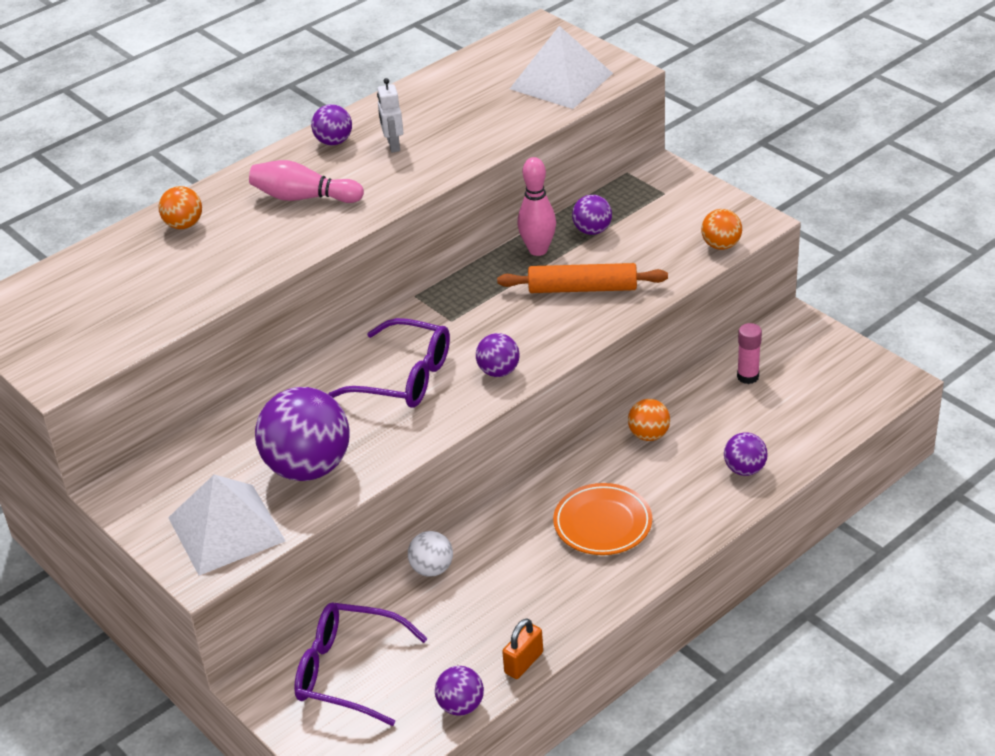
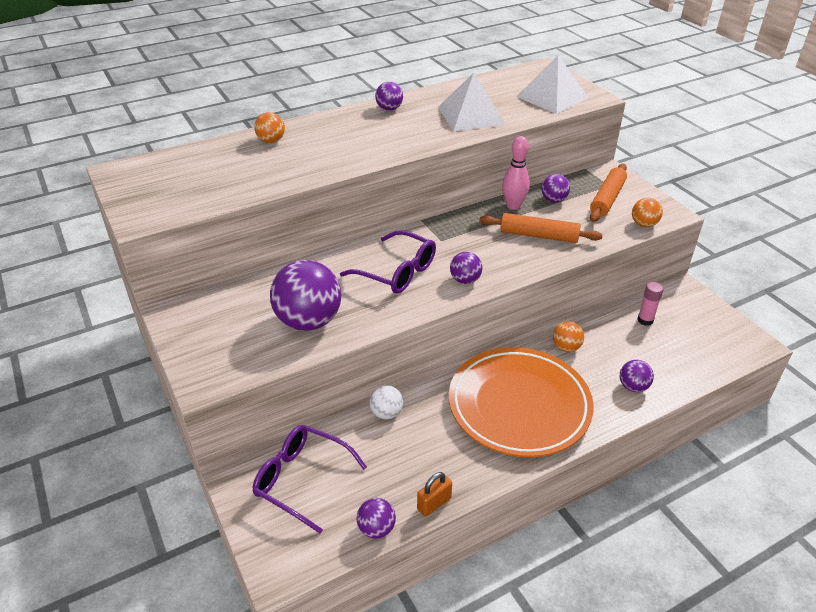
camera: 10 degrees right, 0 degrees up
(226, 529) = (234, 354): white pyramid -> white pyramid (471, 115)
(304, 197) = (357, 137): pink bowling pin -> none
(393, 145) = (428, 116): white robot -> none
(602, 523) = (519, 405): orange plate -> orange plate, size x1.93
(665, 215) = (607, 199): none -> orange rolling pin

